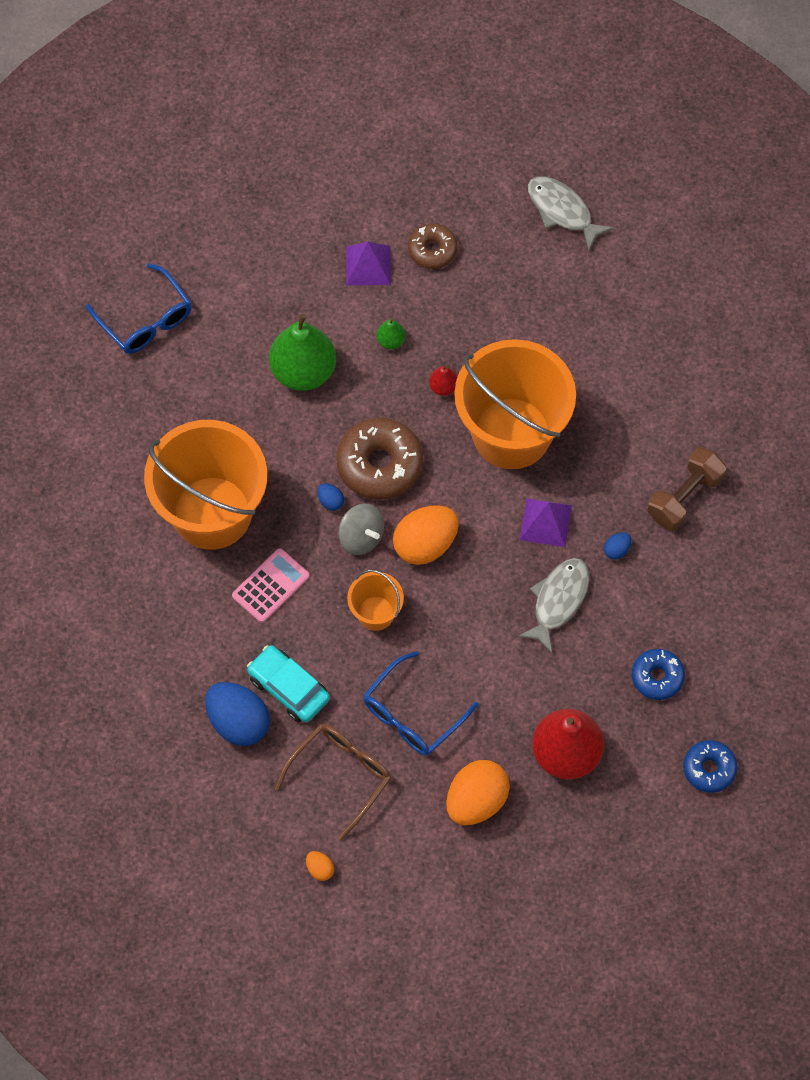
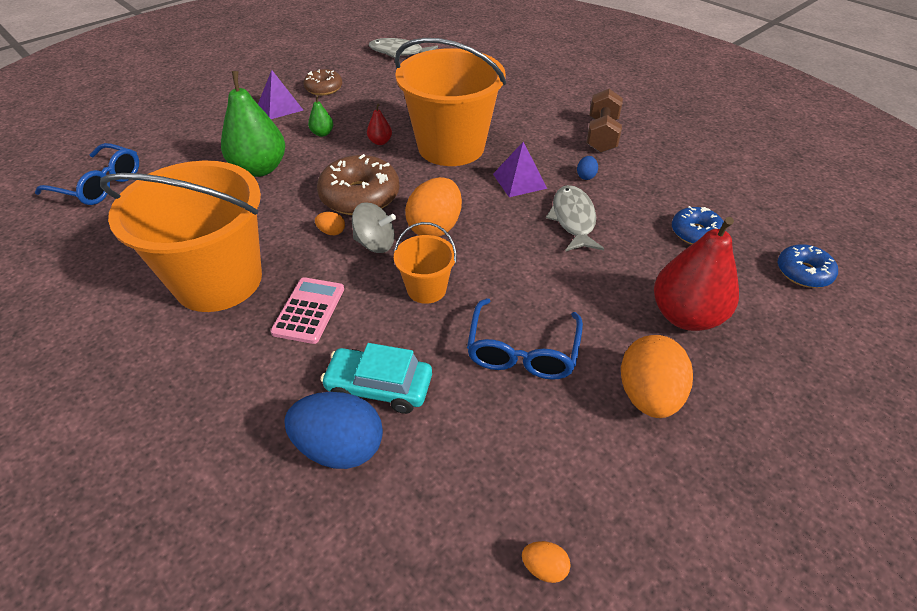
camera: 30 degrees left, 20 degrees down
(330, 501) = (331, 232): blue egg -> orange egg
(340, 775) = (492, 444): brown glasses -> none

